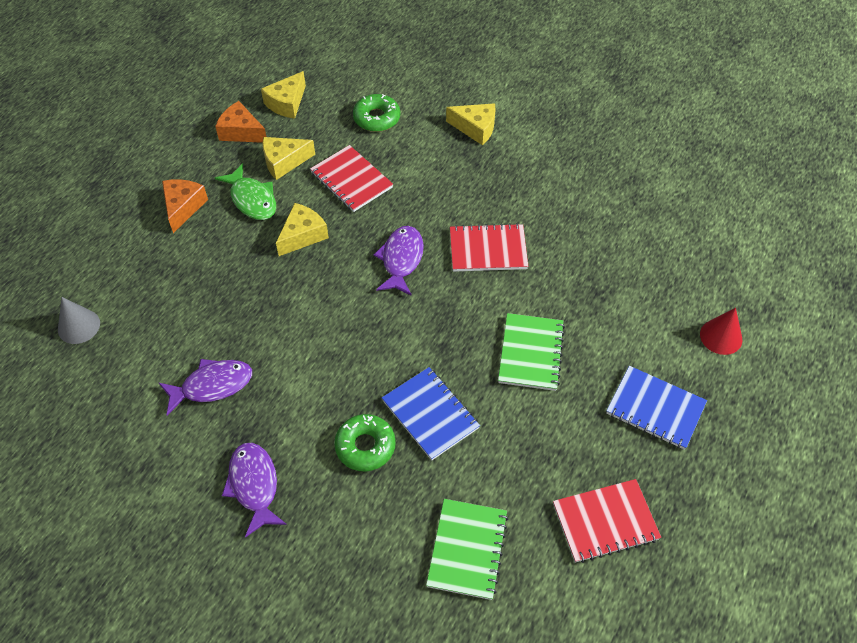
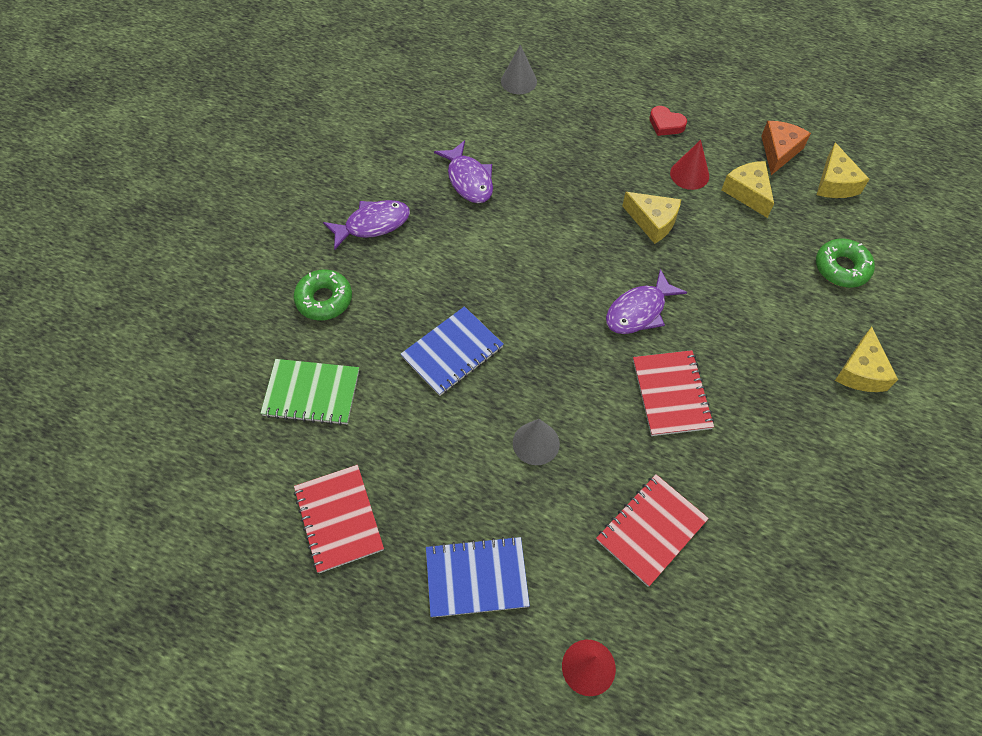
camera: 85 degrees right, 5 degrees up
(183, 207) = (666, 124): orange cheese -> red heart
(252, 199) = (689, 174): green fish -> red cone
(287, 103) = (835, 183): yellow cheese -> yellow cheese turned 120 degrees counterclockwise
(351, 180) = (739, 254): red notebook -> red notebook (651, 530)
(365, 446) = (414, 301): green donut -> green donut (324, 299)
(401, 260) = (639, 311): purple fish -> purple fish turned 135 degrees clockwise
(530, 353) = (536, 443): green notebook -> grey cone
(655, 408) = (476, 578): blue notebook -> blue notebook turned 60 degrees clockwise

